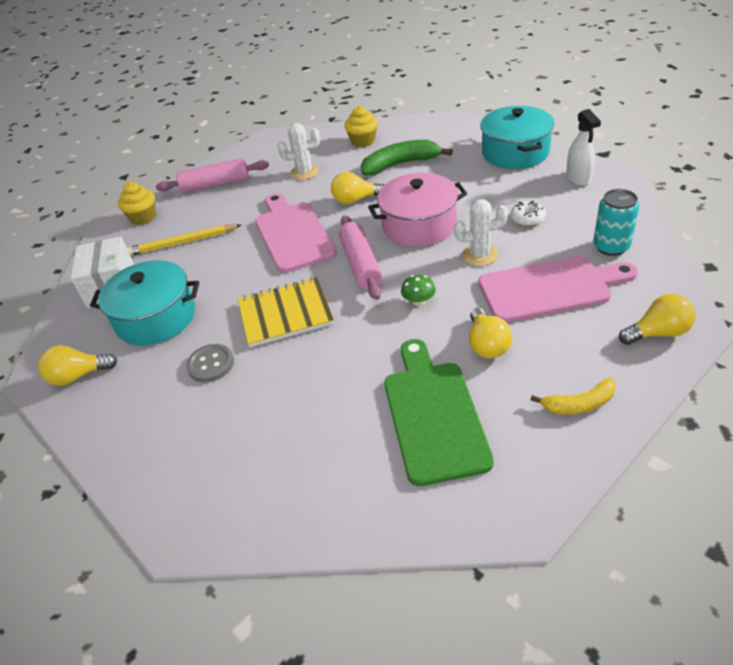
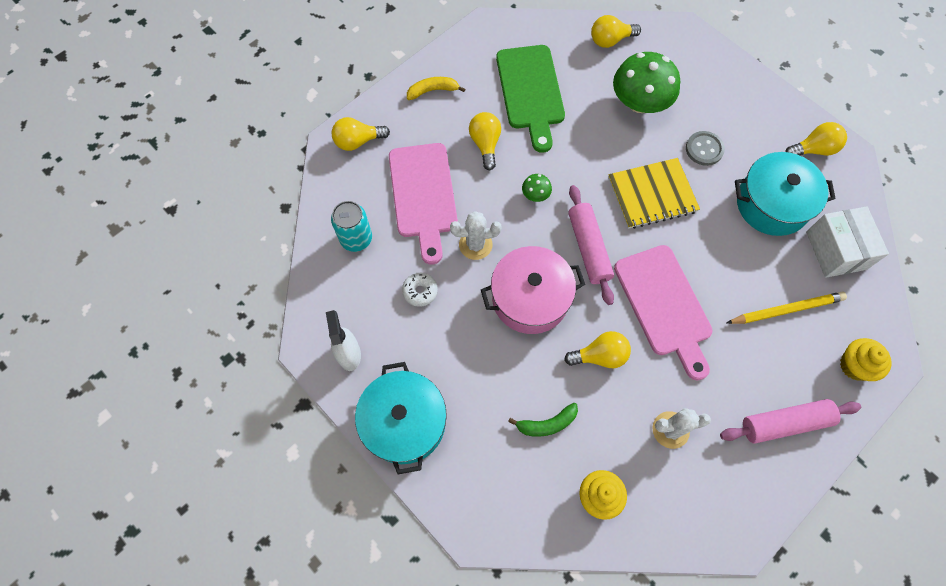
camera: 175 degrees right, 25 degrees up
(279, 413) = (639, 102): none -> green mushroom
(307, 508) = (610, 40): none -> yellow light bulb
(401, 164) = (547, 424): green banana -> green banana, size x0.61
(550, 288) = (423, 195): pink cutting board -> pink cutting board turned 90 degrees counterclockwise

